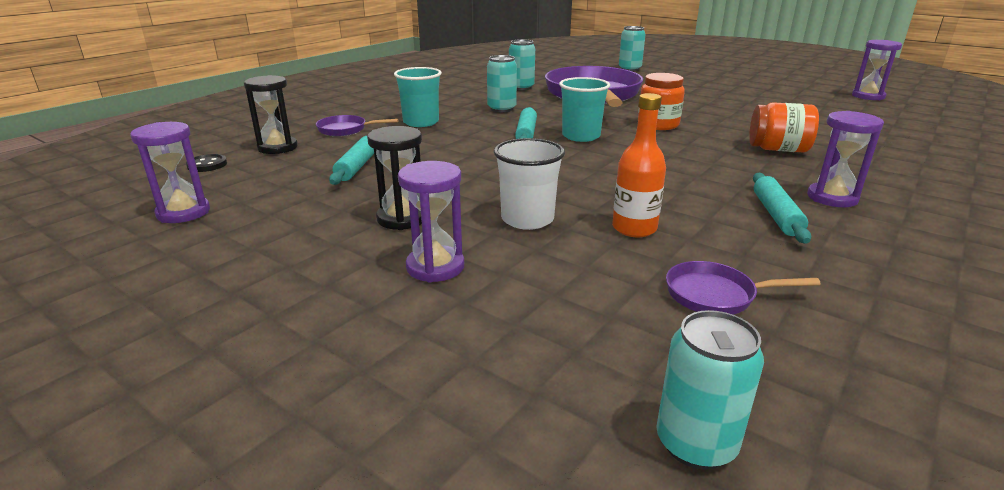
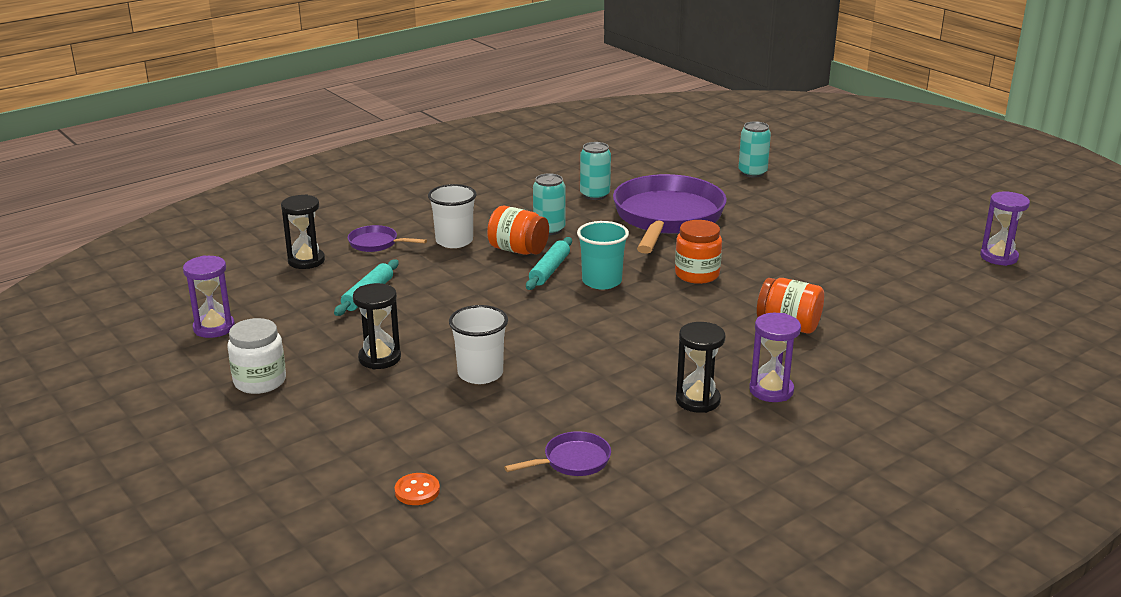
camera: 15 degrees right, 0 degrees up
(207, 165) = (241, 275): black button -> none
(259, 260) = (260, 381): none -> white jar
(421, 122) = (454, 241): turquoise cup -> white cup
(435, 267) = (383, 406): purple hourglass -> none
(485, 123) = (518, 250): none -> orange jar
(552, 369) = (417, 491): none -> orange button
(634, 228) = (561, 395): orange bottle -> none
(695, 443) = (470, 545): turquoise can -> none
(716, 295) = (572, 461): purple pan -> purple pan turned 135 degrees clockwise
(776, 215) = (697, 400): turquoise rolling pin -> black hourglass

